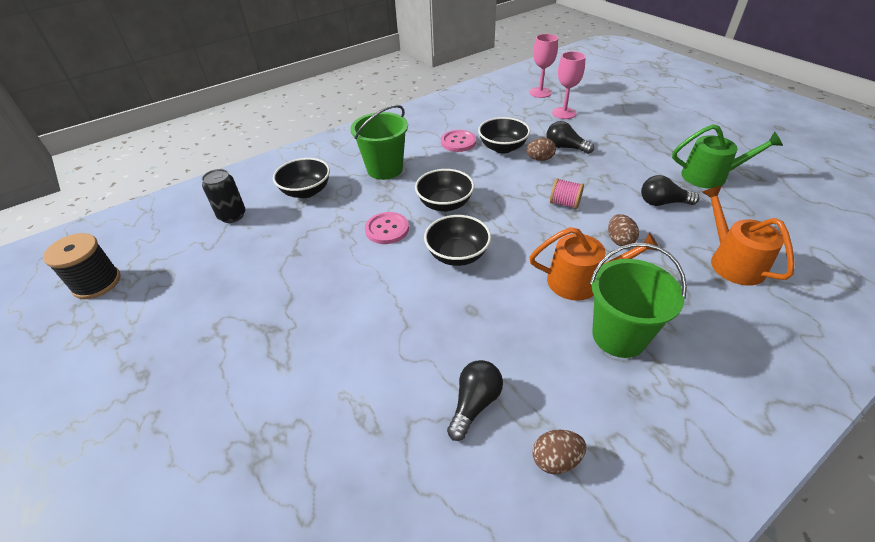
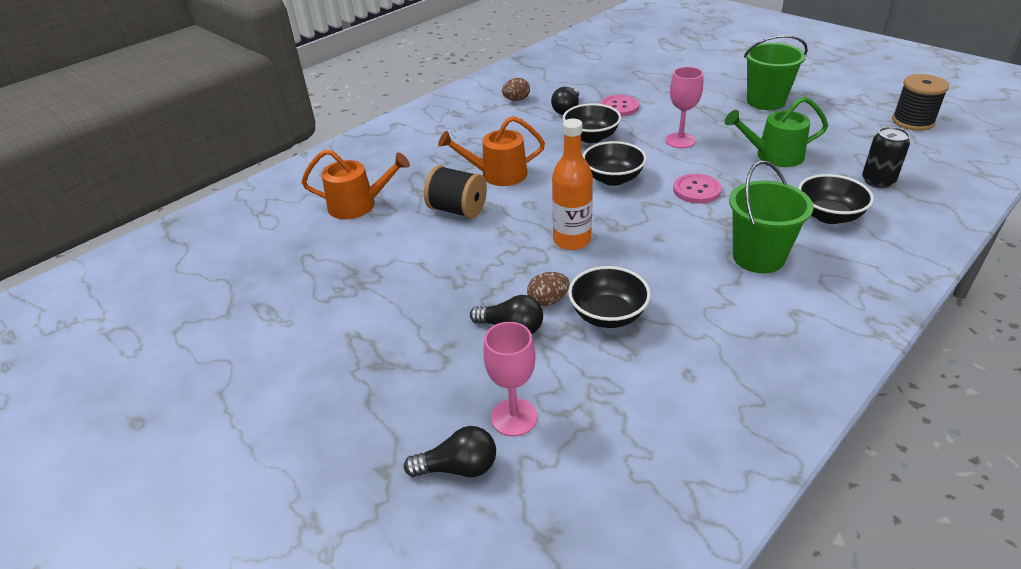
camera: 170 degrees right, 5 degrees down
(445, 204) = (650, 222): black bowl -> black bowl (591, 137)
(458, 142) = (682, 318): pink button -> pink button (619, 107)
(514, 197) = (572, 240): none -> orange bottle
(540, 92) = (569, 490): pink goblet -> pink goblet (680, 140)
(564, 203) = (512, 240): pink spool -> none
(619, 240) = (457, 210): brown egg -> black spool
(619, 336) = (472, 148): green bucket -> green bucket (765, 101)
(662, 203) = (398, 255): black light bulb -> black light bulb (458, 467)
(709, 176) = (321, 300): green watering can -> green watering can (774, 156)
(732, 262) = (358, 205): orange watering can -> orange watering can turned 60 degrees counterclockwise

